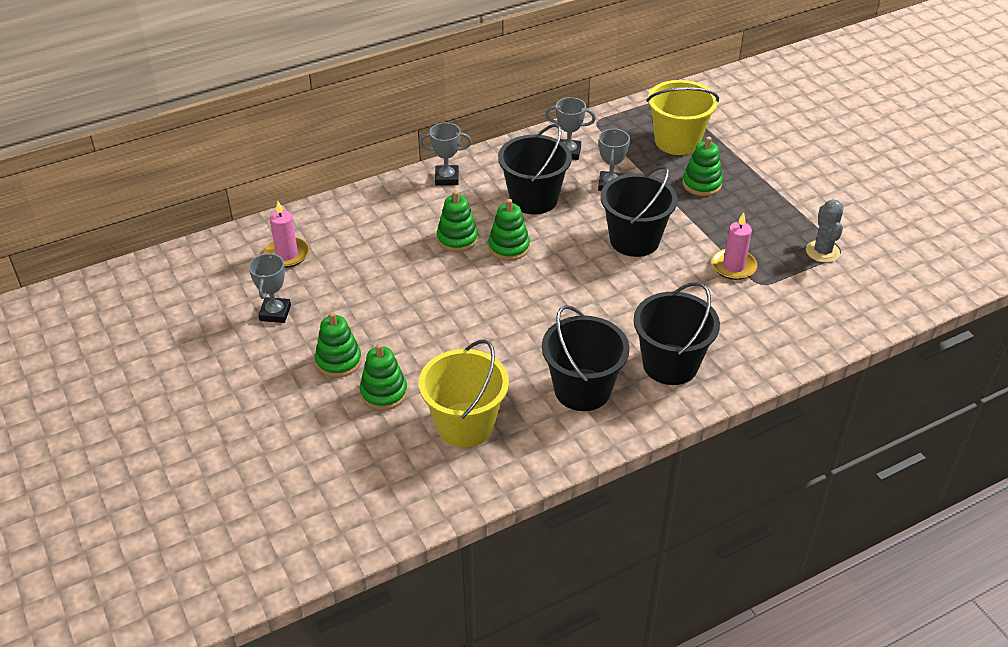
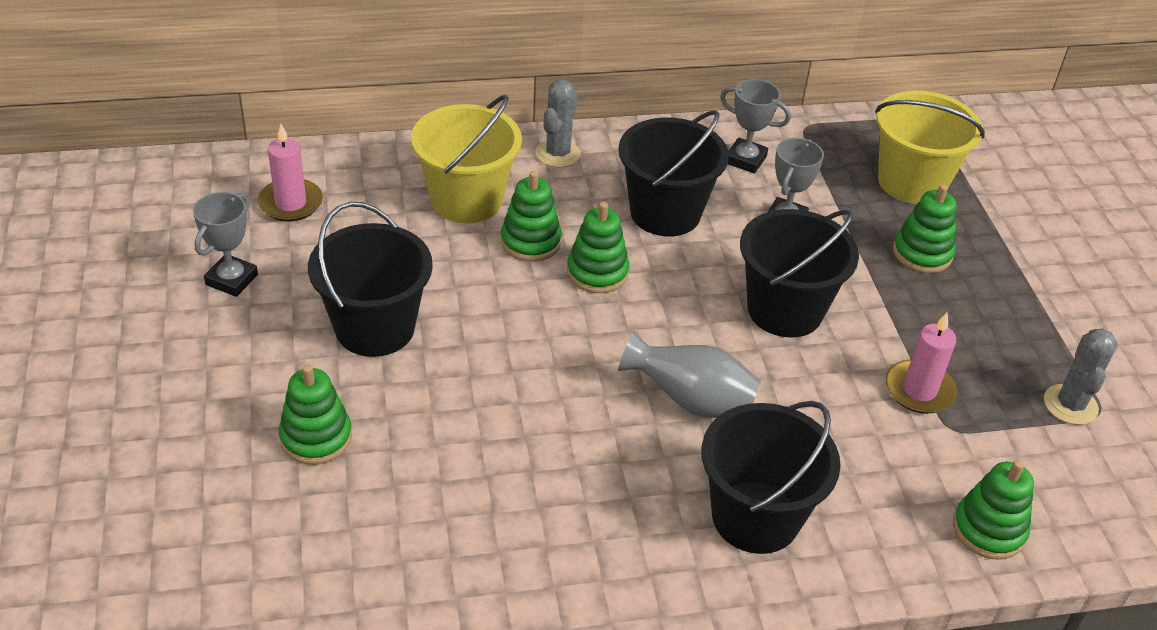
camera: 15 degrees right, 0 degrees up
(338, 361) = (279, 372): green stacking toy -> green stacking toy (988, 530)
(447, 178) = (558, 154): grey trophy -> grey cactus
(465, 425) = (405, 521): yellow bucket -> yellow bucket (466, 200)
(582, 390) = (603, 518): black bucket -> black bucket (375, 328)
(602, 309) = (690, 401): none -> grey vase

